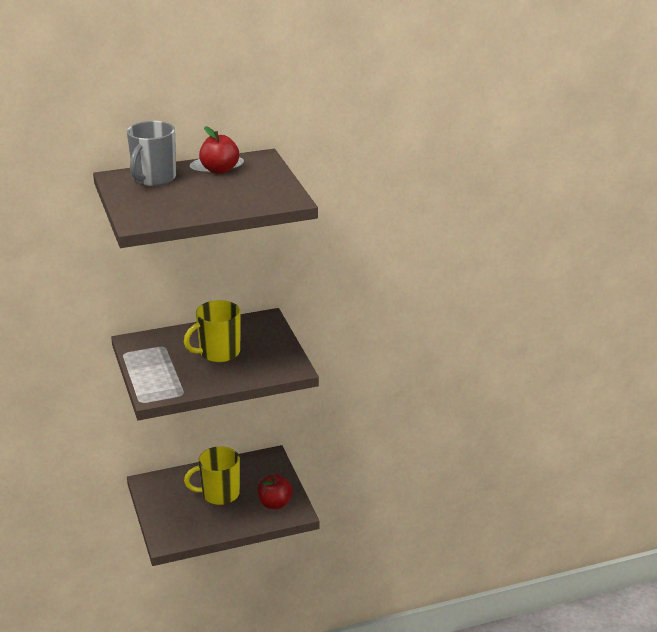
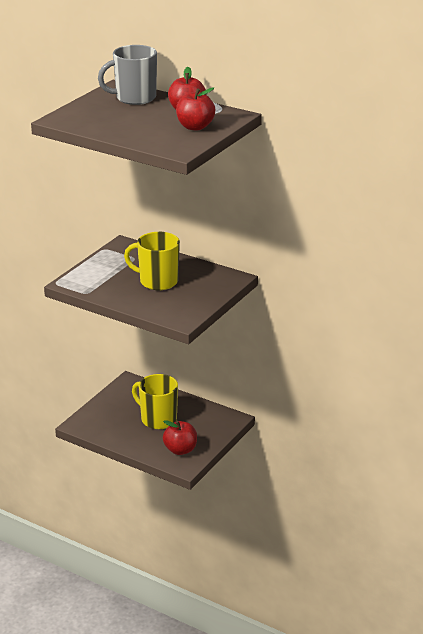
camera: 50 degrees right, 0 degrees up
(256, 178) = (195, 127): none -> red apple

